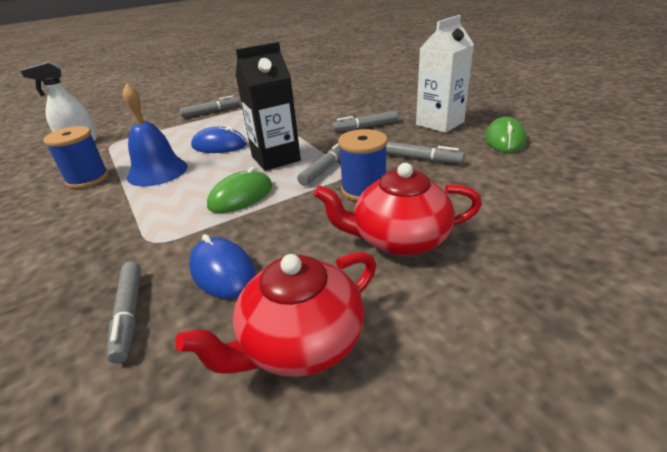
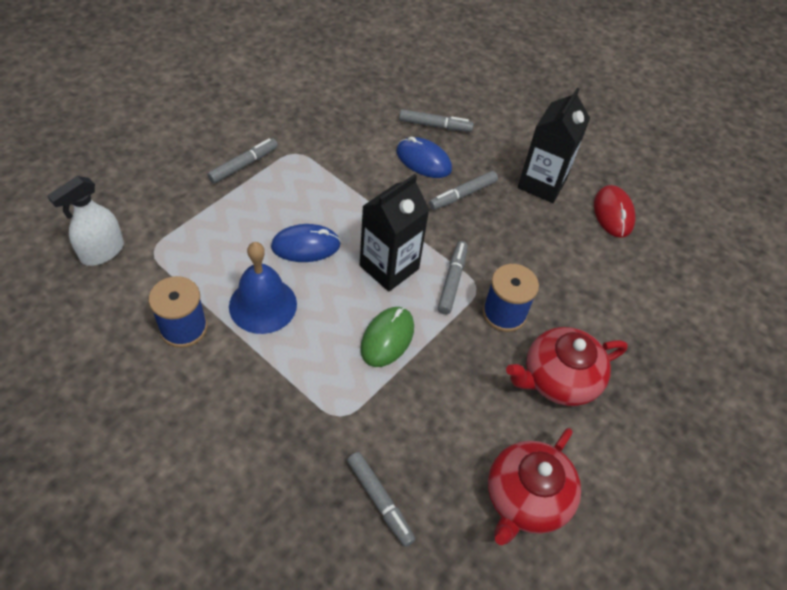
camera: 25 degrees left, 20 degrees up
(222, 271) = (429, 441): blue mouse -> blue mouse (423, 160)
(421, 158) = (542, 255): grey marker -> grey marker (435, 125)
(440, 123) = (542, 183): white carton -> black carton
(504, 139) = (613, 213): green mouse -> red mouse

